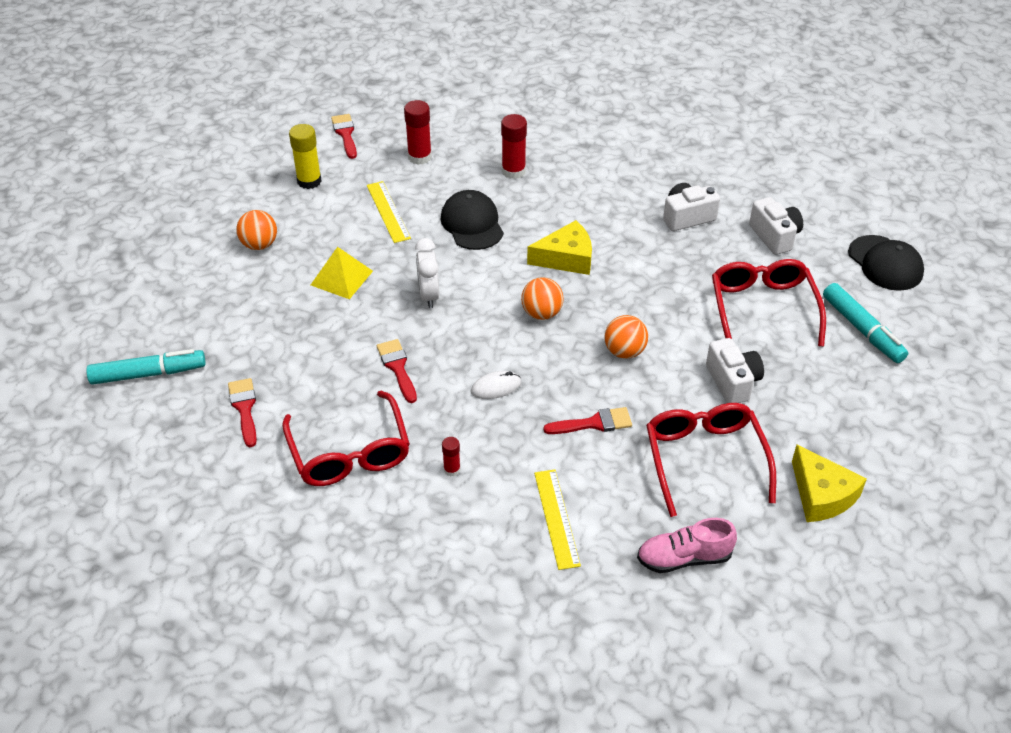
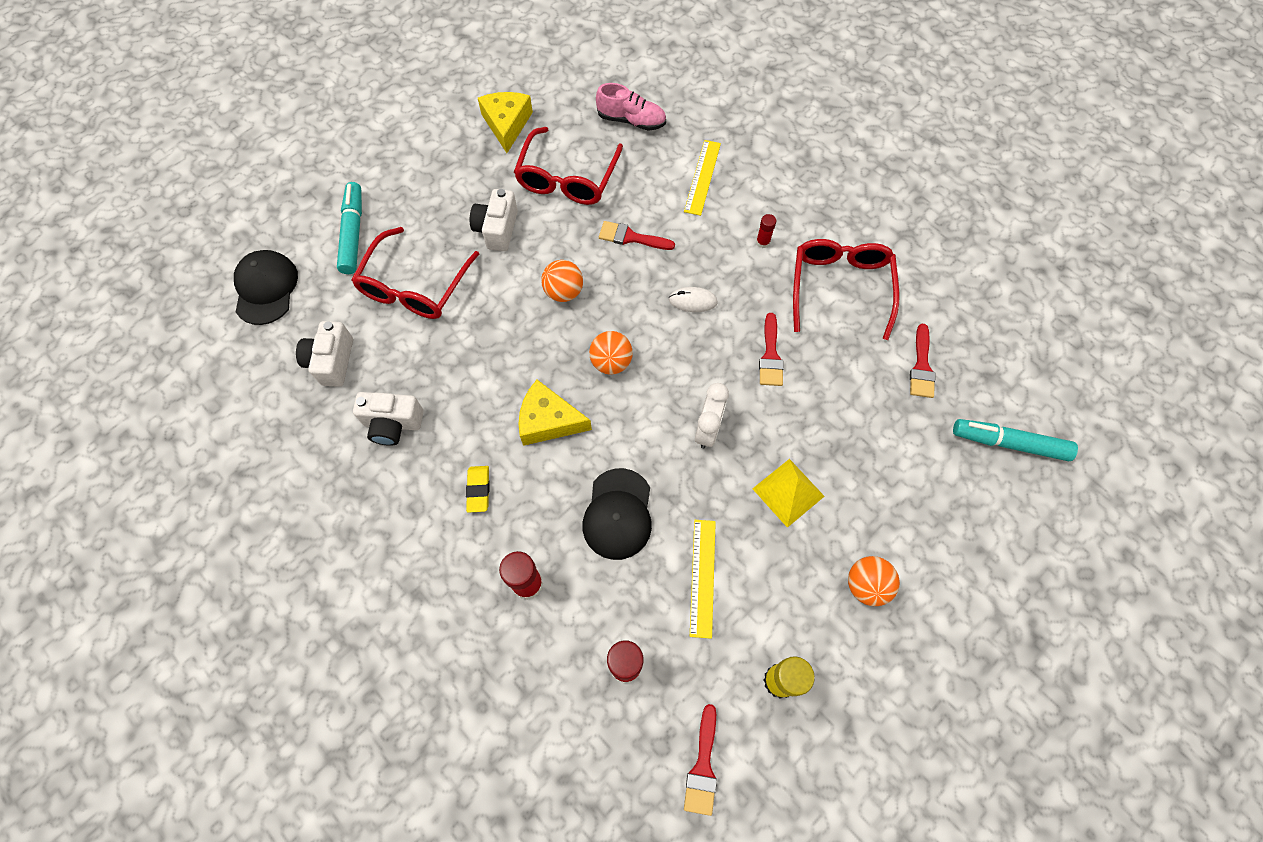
camera: 155 degrees left, 20 degrees up
(588, 203) = (478, 490): none -> yellow eraser

